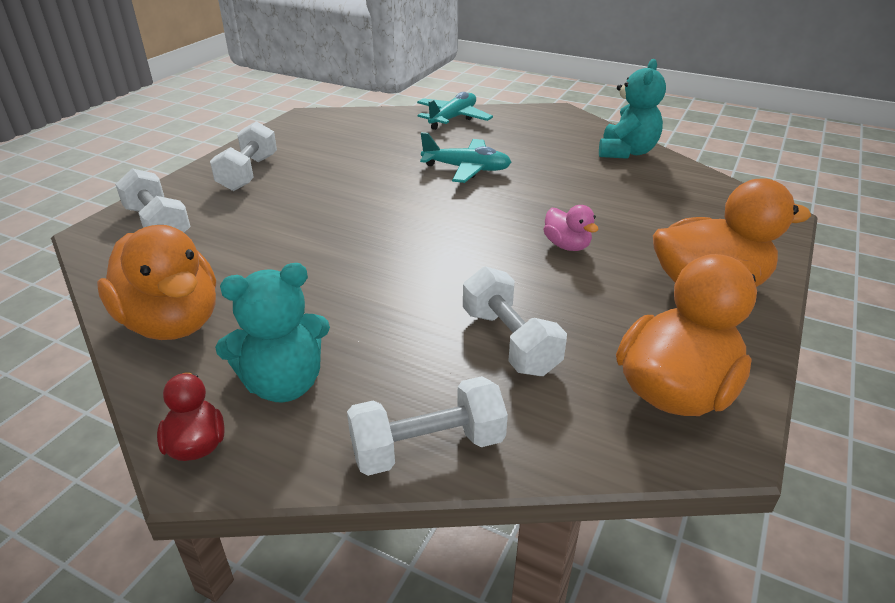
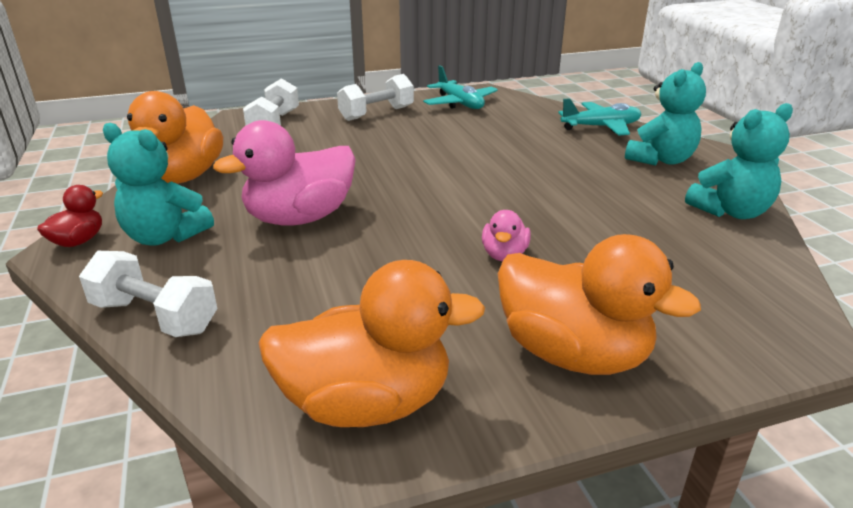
camera: 45 degrees right, 5 degrees down
(374, 298) = (300, 218): none -> pink duck
(466, 169) = (535, 166): turquoise plane -> turquoise plane (460, 103)
(510, 341) = (323, 291): white dumbbell -> none
(532, 130) = (661, 160): none -> turquoise teddy bear

